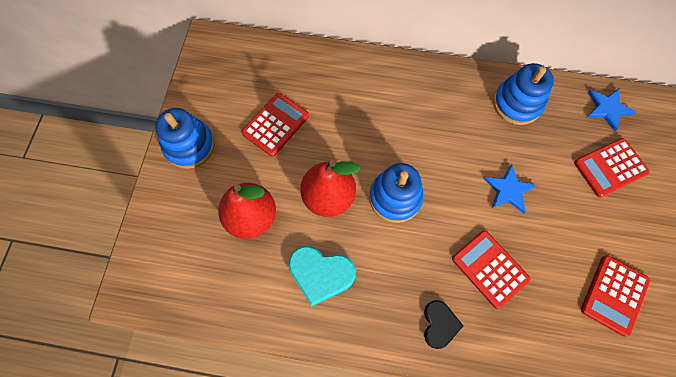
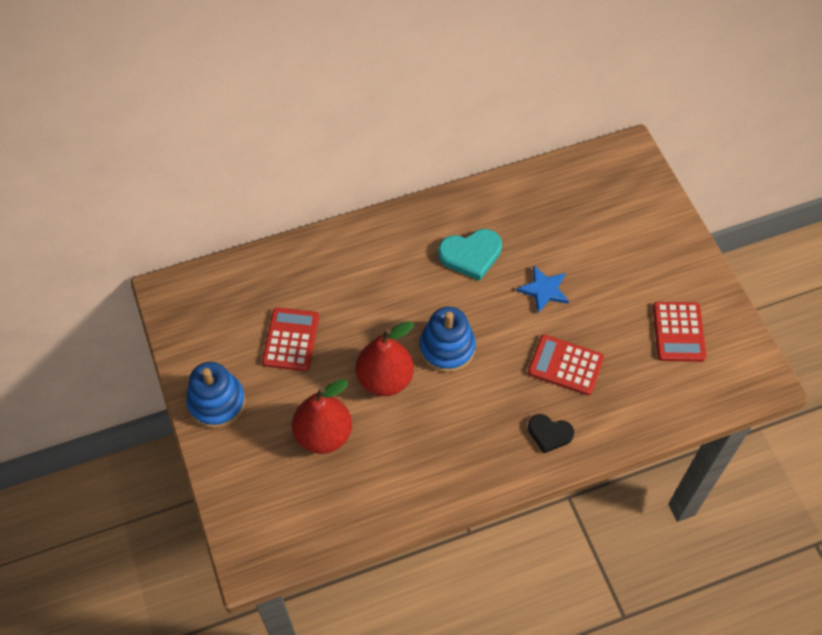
camera: 30 degrees left, 10 degrees down
(320, 274) = (420, 449): turquoise heart -> turquoise heart (471, 255)
(439, 324) = (549, 433): black heart -> black heart turned 135 degrees clockwise
(517, 103) = (508, 208): blue stacking toy -> none
(607, 109) = (590, 174): blue star -> none
(610, 167) = (620, 226): red calculator -> none

